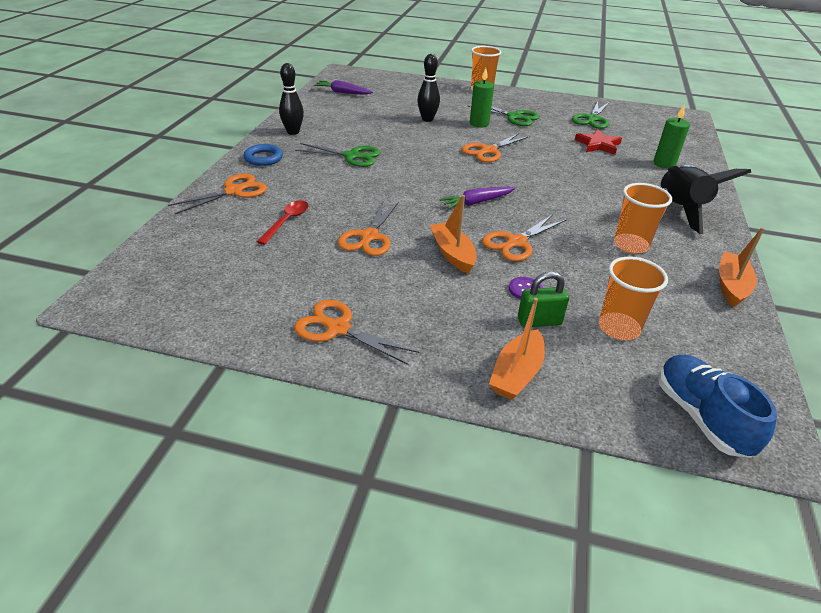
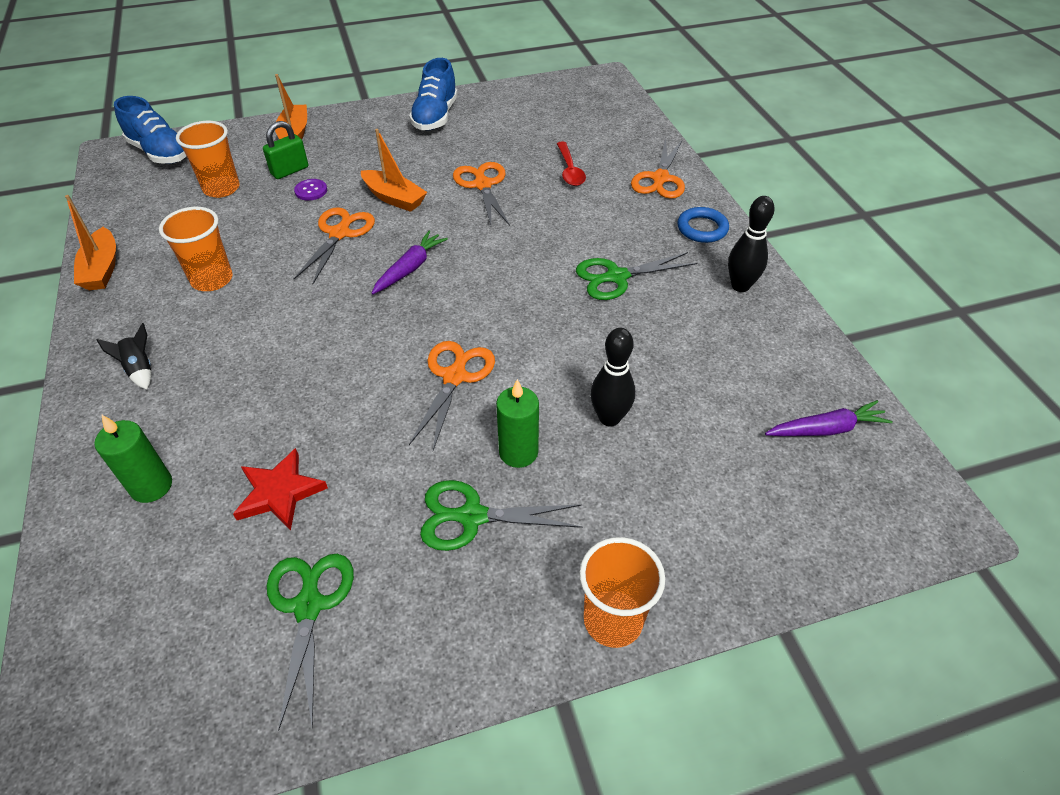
camera: 150 degrees right, 10 degrees up
(337, 328) = (435, 117): orange scissors -> blue shoe
(680, 210) = (140, 370): black rocket -> black rocket, size x0.44

